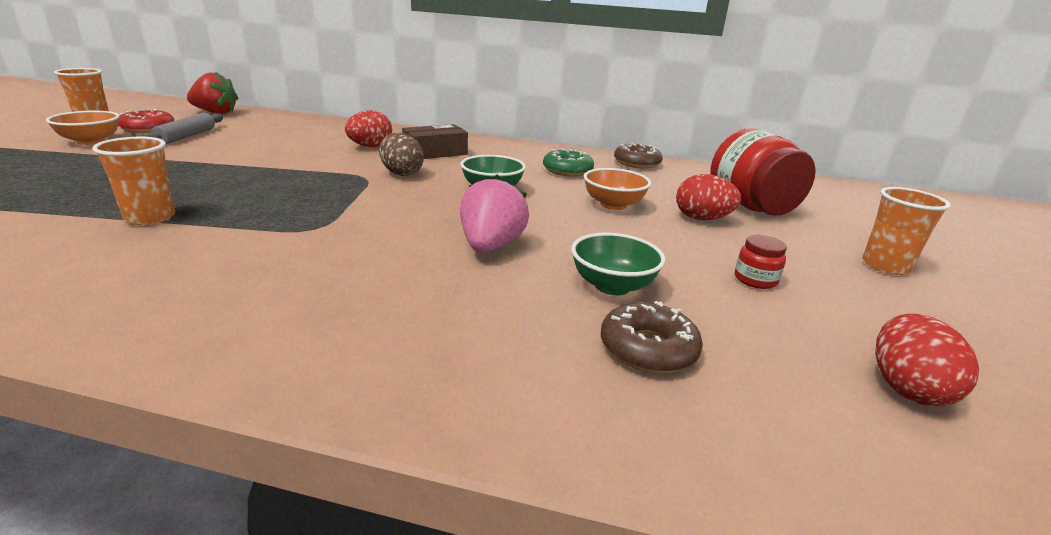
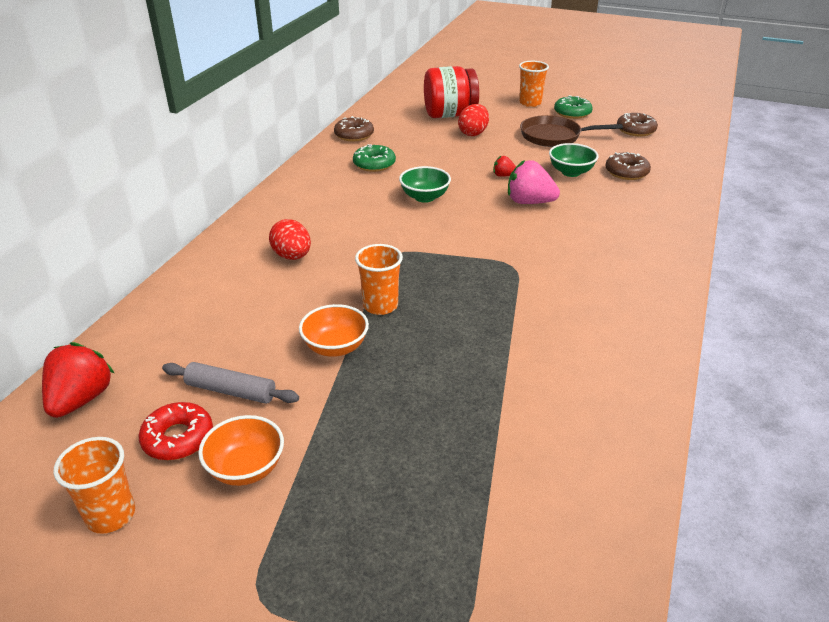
camera: 80 degrees left, 10 degrees up
(150, 218) = (504, 342): orange cup -> orange cup (380, 305)
(401, 173) = (383, 236): brown egg -> none
(435, 153) = (318, 220): brown box -> none
(571, 233) = (503, 175): none -> red strawberry
(613, 205) = (451, 156): orange bowl -> orange bowl (335, 347)
(755, 280) = (554, 136): red jar -> brown pan
(897, 306) = (572, 113): none -> green donut
(906, 388) = (635, 130): red egg -> brown donut

